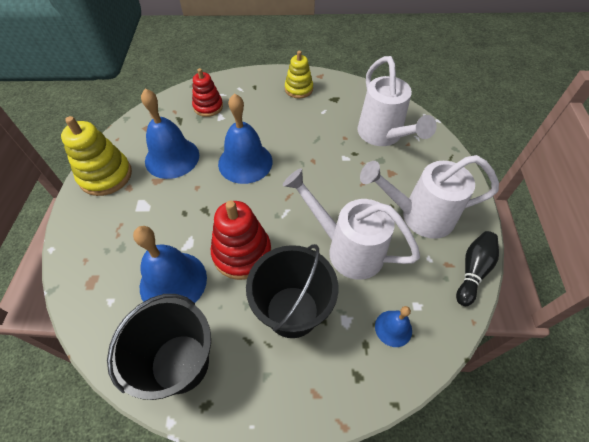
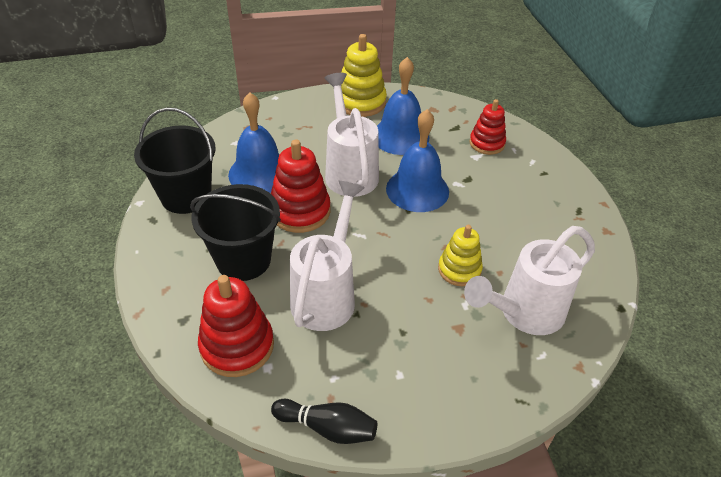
camera: 75 degrees right, 10 degrees down
(298, 89) = (565, 213): yellow stacking toy -> yellow stacking toy (459, 270)
(393, 328) = (237, 346): blue bell -> red stacking toy
(418, 216) = (396, 362): white watering can -> white watering can (349, 171)

